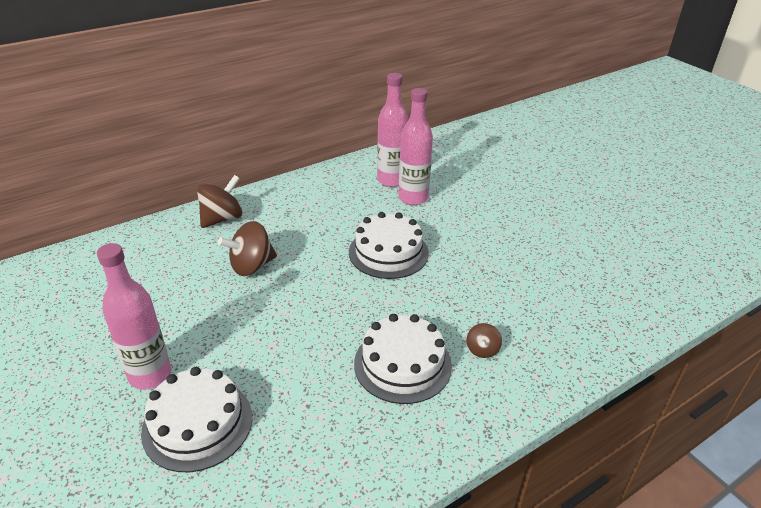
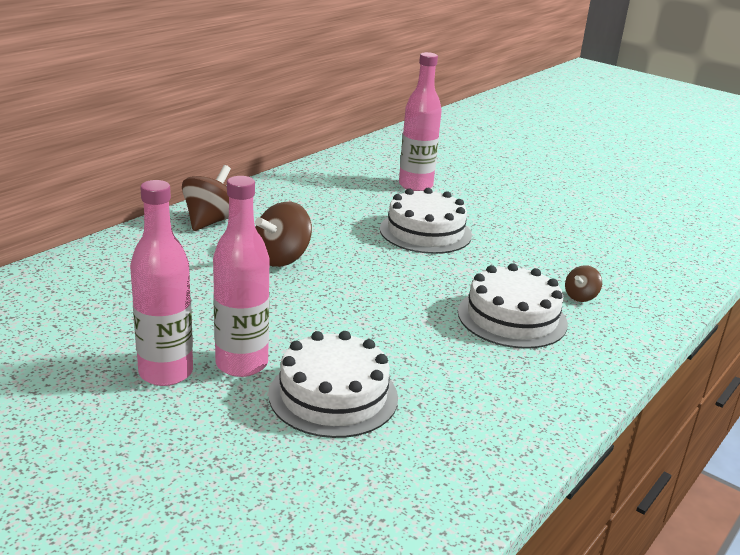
camera: 20 degrees left, 10 degrees down
(391, 180) = (380, 173): pink bottle -> pink bottle (166, 373)
(482, 350) = (580, 297): brown spinning top -> brown spinning top turned 45 degrees clockwise

